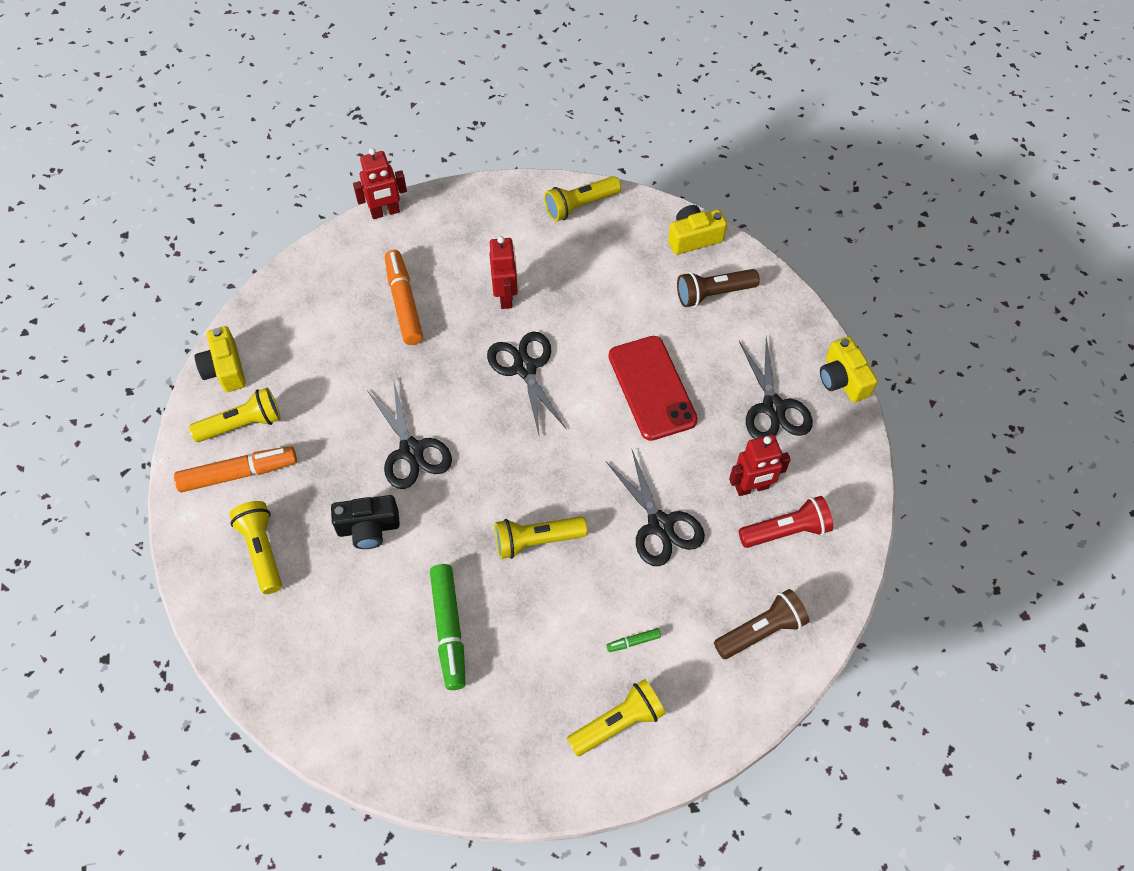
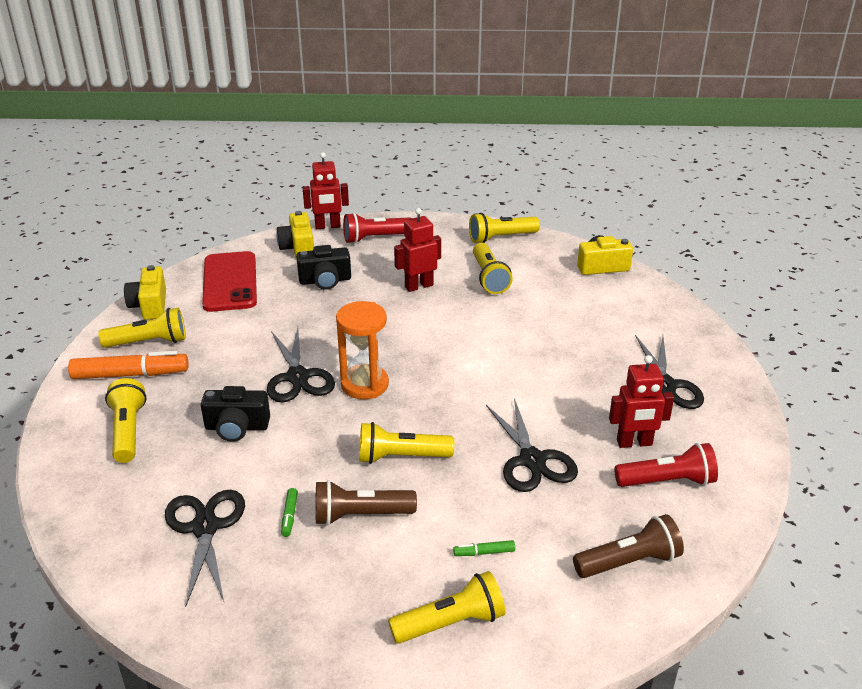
camera: 10 degrees right, 25 degrees down
(404, 302) = (325, 281): orange marker -> black camera
(443, 225) = (376, 238): none -> red flashlight
(449, 629) = (289, 516): green marker -> green marker, size x0.43
(481, 451) = (364, 384): none -> orange hourglass
(506, 297) = (418, 286): red robot -> red robot turned 120 degrees counterclockwise
(525, 367) = (423, 333): black scissors -> black scissors (205, 527)
(578, 273) = (489, 278): none -> yellow flashlight
(652, 388) = (543, 359): red phone -> red phone (230, 282)
(713, 294) = (615, 303): brown flashlight -> brown flashlight (360, 515)
(842, 379) = (738, 374): yellow camera -> yellow camera (298, 248)

